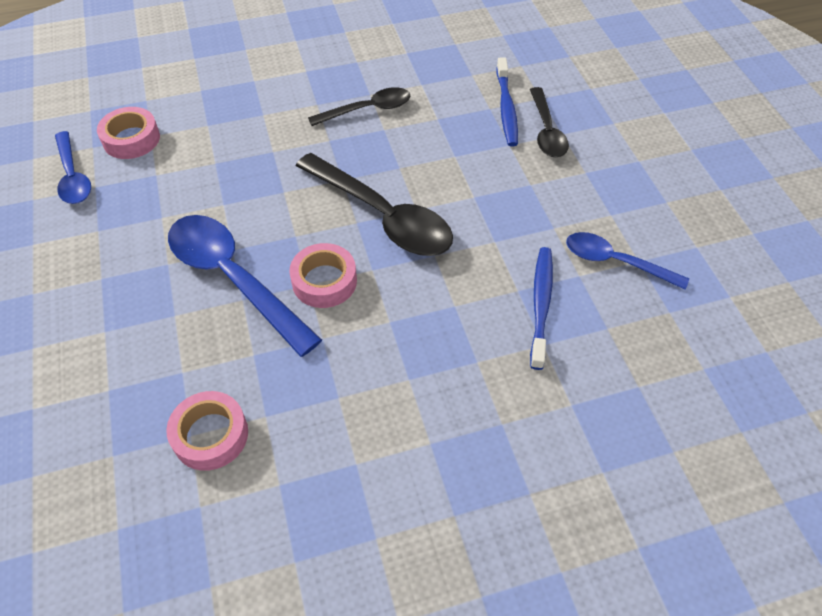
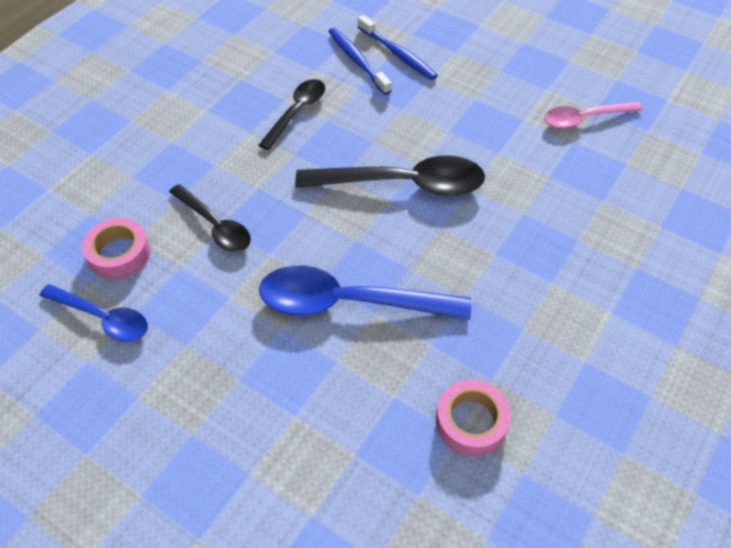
camera: 40 degrees left, 0 degrees up
(324, 281) = (418, 257): pink tape -> none
(541, 305) = (573, 176): blue toothbrush -> blue toothbrush (357, 61)
(546, 131) = (443, 55): black spoon -> black spoon (215, 226)
(615, 262) = (584, 118): blue spoon -> pink spoon

